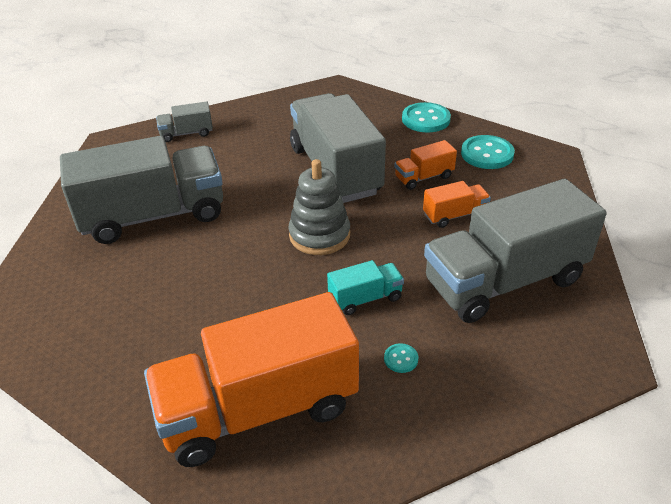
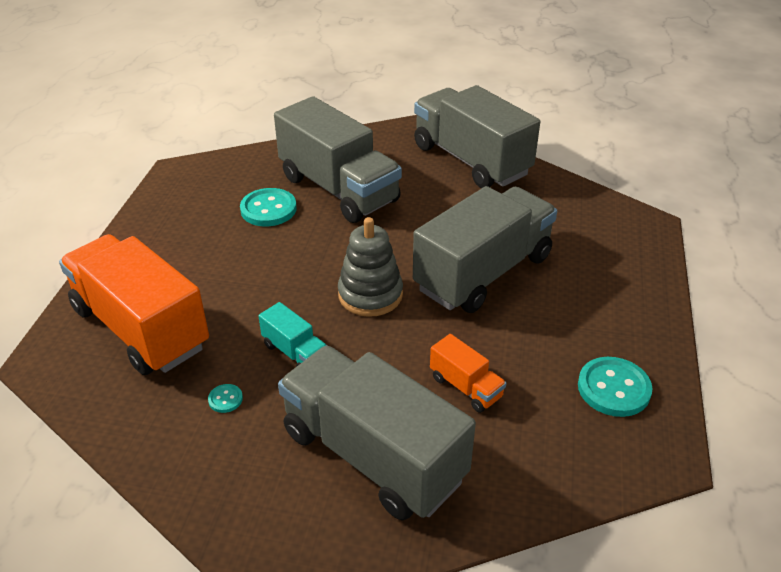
camera: 65 degrees right, 0 degrees up
(186, 133) = (471, 160): grey truck -> grey truck, size x2.30
(424, 177) = (520, 344): orange truck -> none
(426, 119) = (645, 315): turquoise button -> turquoise button (268, 209)

